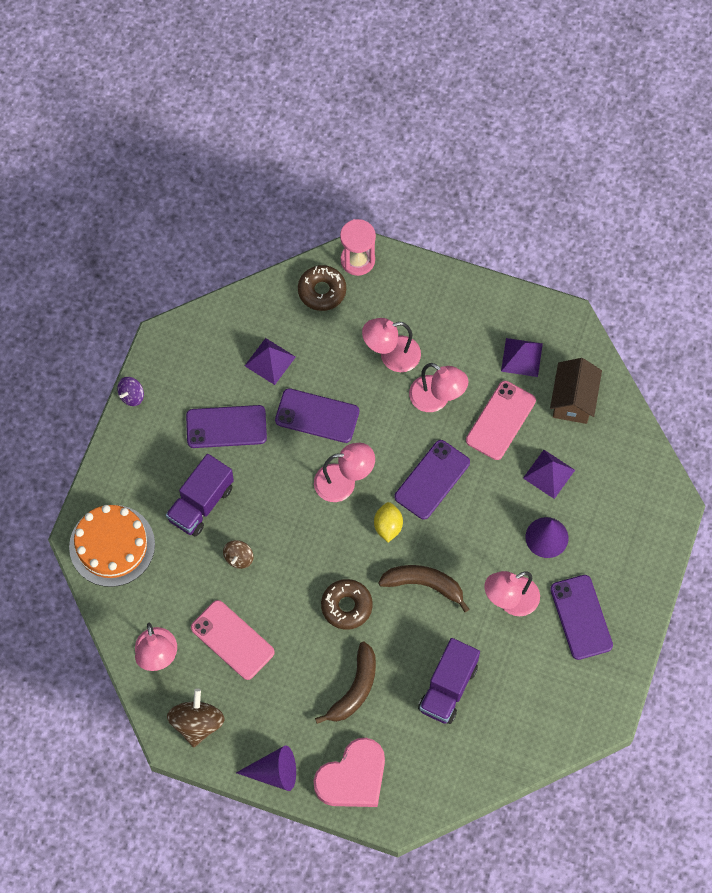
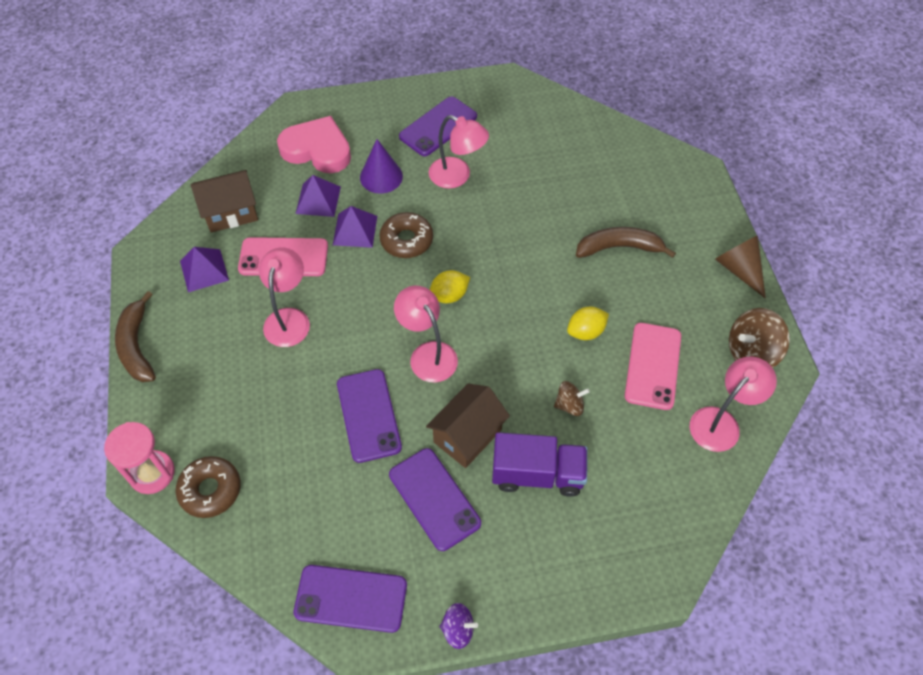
camera: 120 degrees left, 10 degrees down
(112, 545) = (645, 538): orange cake -> none
(259, 473) = (467, 436): none -> brown house
(270, 361) = (328, 497): purple pyramid -> purple pyramid (355, 230)
(274, 772) = (739, 270): purple cone -> brown cone
(292, 609) = (585, 332): none -> yellow lemon
(346, 606) = (550, 290): brown donut -> brown donut (406, 240)
(353, 777) = (693, 213): pink heart -> pink heart (317, 149)
(391, 356) = (260, 381): pink lamp -> none
(424, 584) = (486, 242): brown banana -> brown banana (137, 346)
(432, 480) = (378, 283): purple phone -> purple phone (351, 598)
(448, 688) = (565, 184): purple truck -> none

